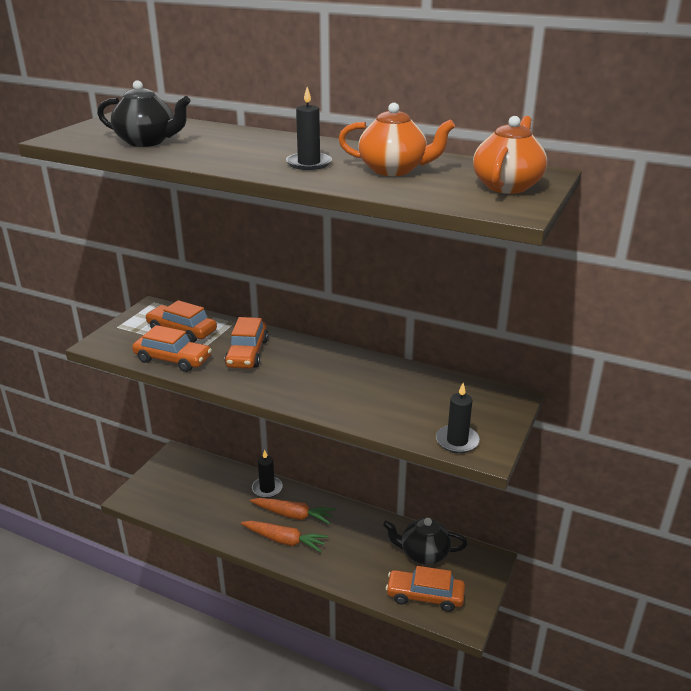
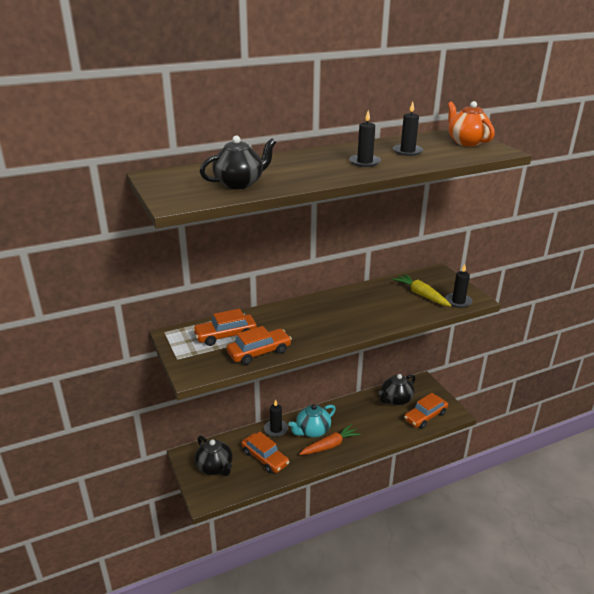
camera: 50 degrees left, 0 degrees up
(175, 480) = (215, 467): none -> black teapot
(247, 353) = (290, 323): orange car -> orange car (265, 458)
(293, 515) = (312, 431): orange carrot -> turquoise teapot
(393, 170) = (407, 151): orange teapot -> black candle
(430, 407) = (421, 295): none -> yellow carrot

